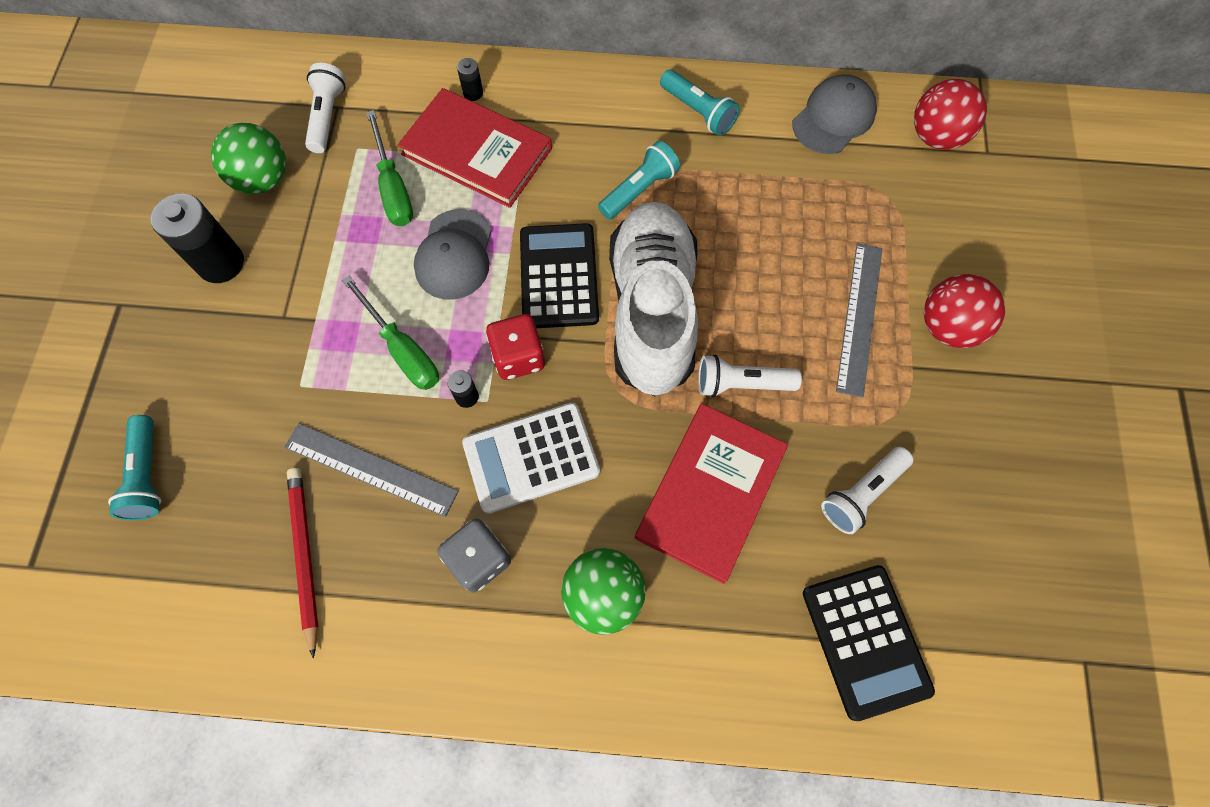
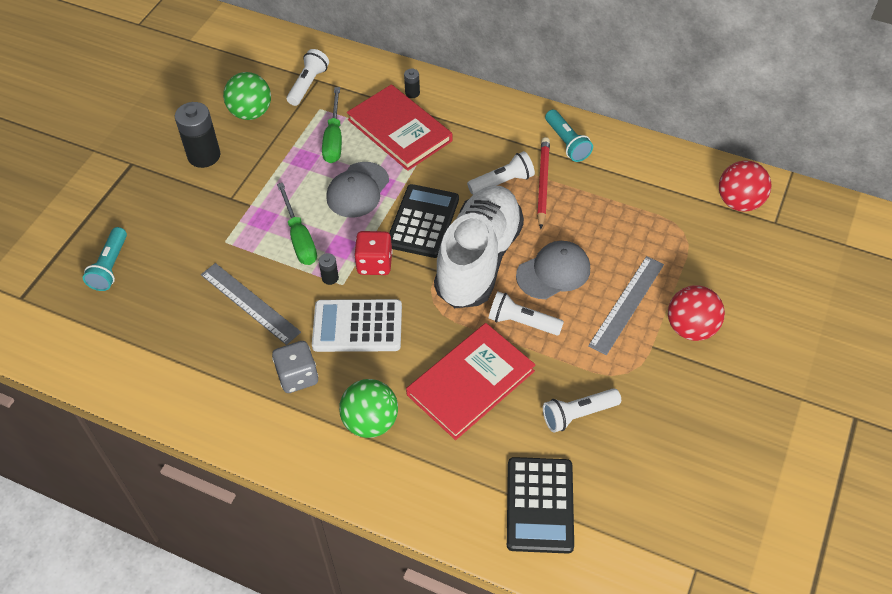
camera: 20 degrees right, 15 degrees down
(304, 555) = (188, 341): red pencil -> red pencil (542, 183)
(639, 190) = (502, 182): turquoise flashlight -> white flashlight
(833, 118) = (666, 171): grey cap -> grey cap (553, 272)

